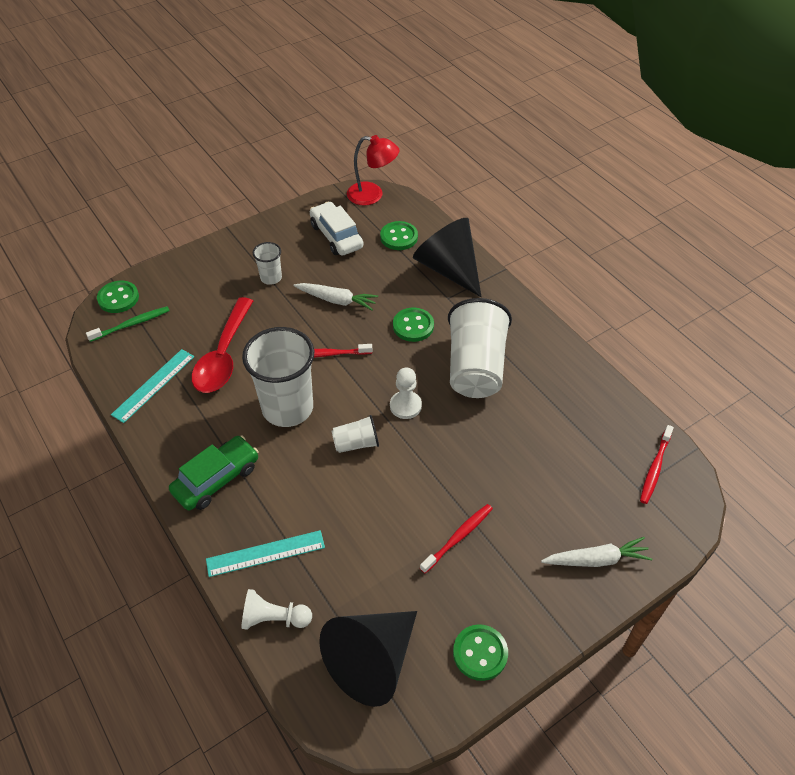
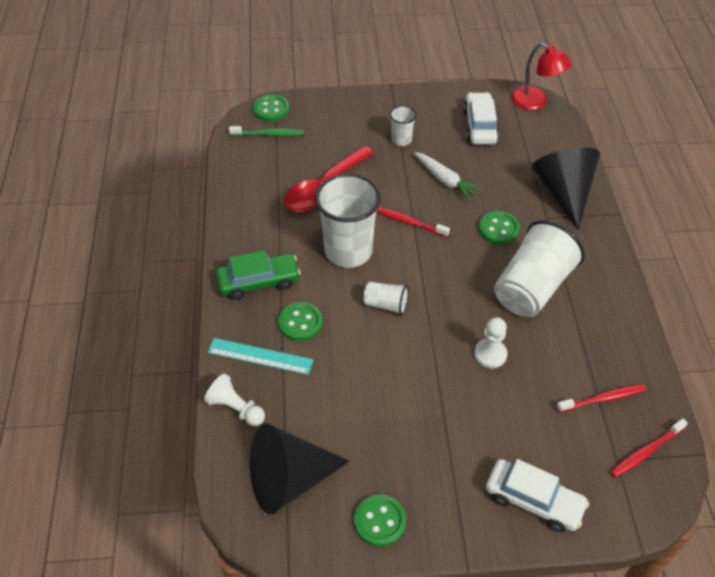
camera: 30 degrees right, 0 degrees up
(154, 385) = (256, 188): turquoise ruler -> none
(399, 237) = (535, 147): green button -> green button (300, 322)
(405, 406) = (448, 293): white pawn -> white pawn (490, 354)
(458, 537) = (423, 421): red toothbrush -> red toothbrush (603, 398)
(596, 559) = (533, 500): white carrot -> white car

